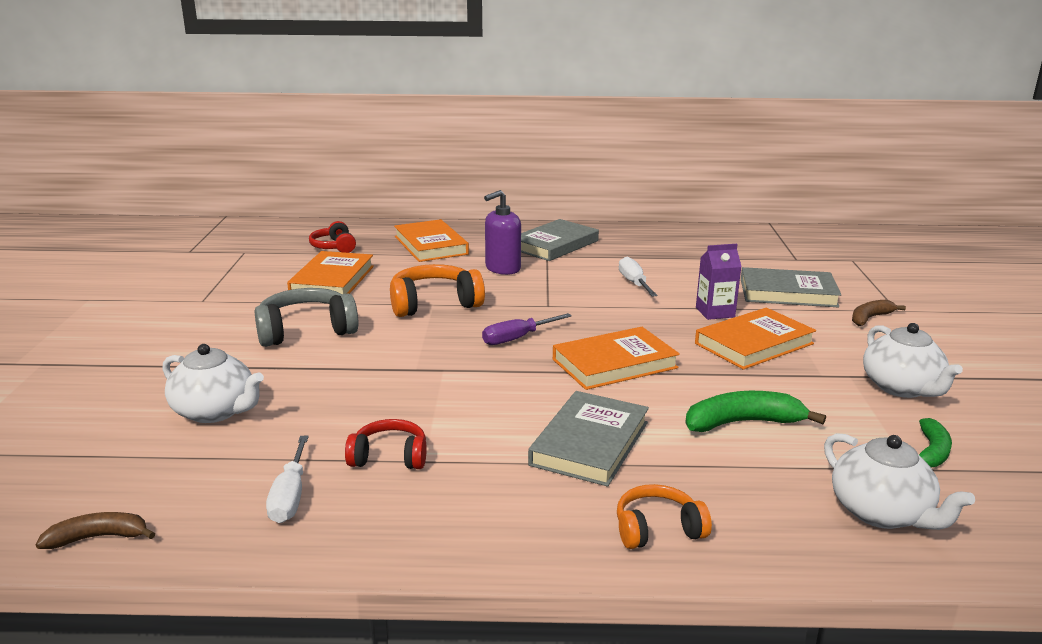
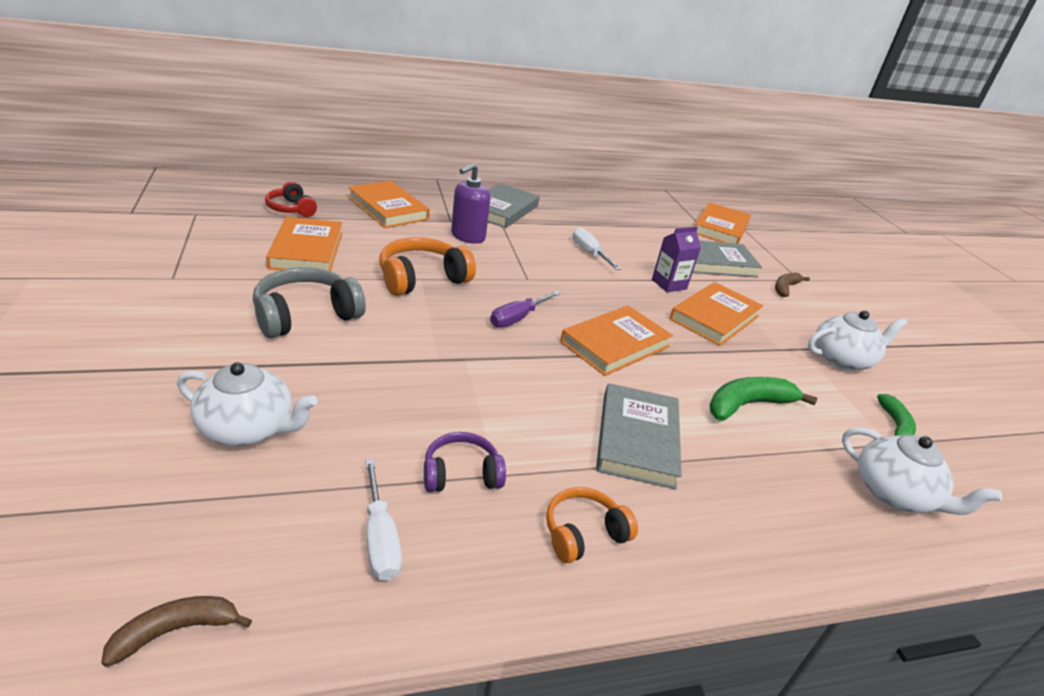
camera: 20 degrees left, 10 degrees up
(389, 457) = (461, 474): red headphones -> purple headphones
(657, 530) = (740, 536): orange headphones -> orange headphones (583, 533)
(820, 259) = (720, 228): none -> orange book
(902, 388) = (842, 359): white teapot -> white teapot turned 75 degrees counterclockwise

